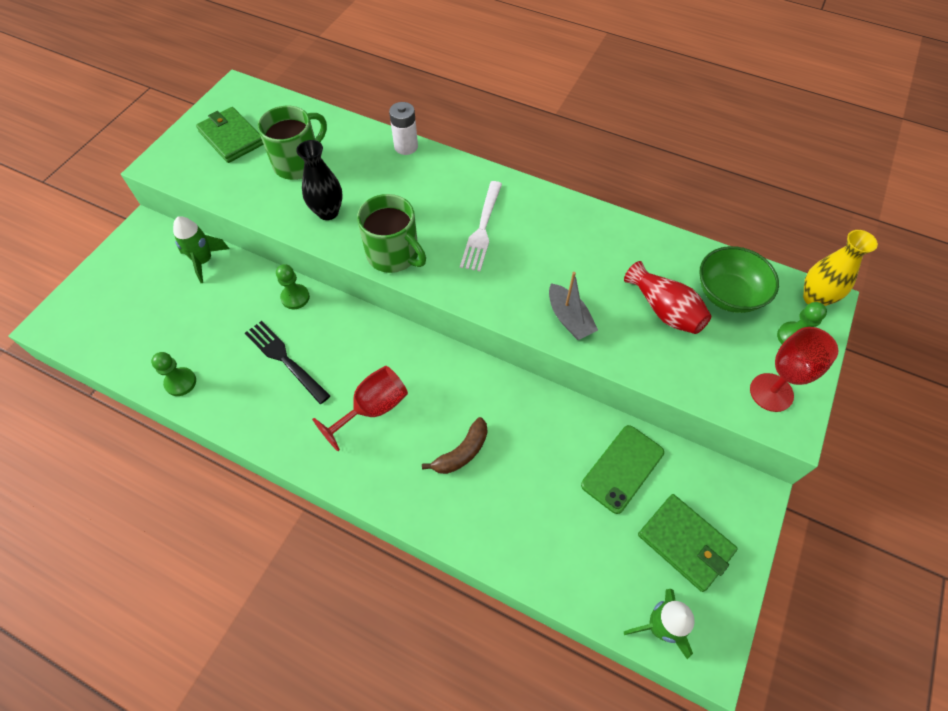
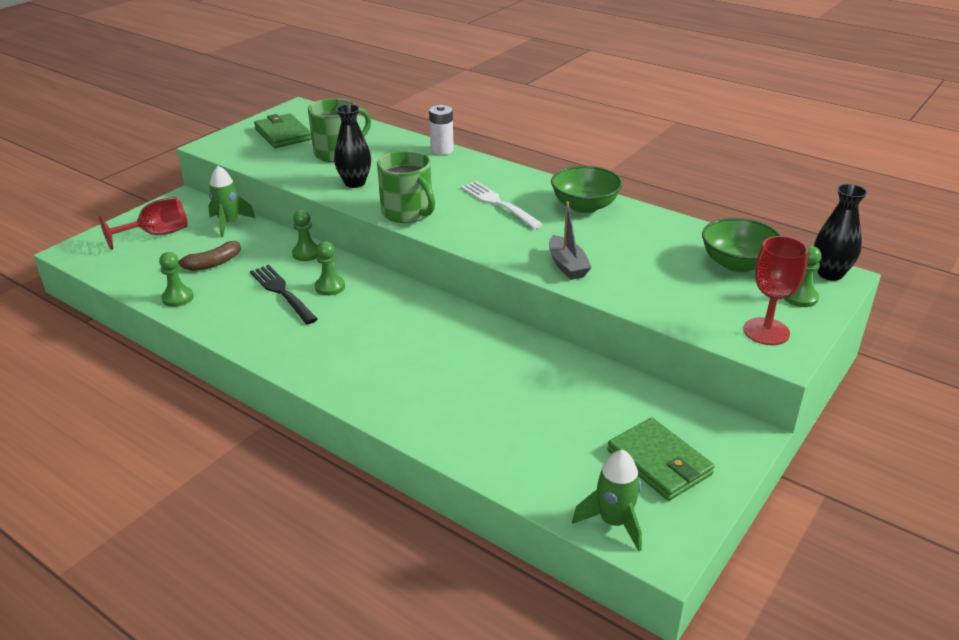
camera: 10 degrees right, 25 degrees down
(331, 345) = (330, 287): none -> green pawn
(373, 408) = (356, 333): red goblet -> red goblet (157, 234)
(462, 452) = (437, 371): brown banana -> brown banana (212, 263)
(482, 229) = (498, 204): white fork -> white fork turned 120 degrees clockwise
(568, 223) = (584, 206): none -> green bowl
(622, 468) = (604, 400): green phone -> none
(664, 310) = (667, 268): red vase -> none
(814, 298) = (830, 274): yellow vase -> black vase

